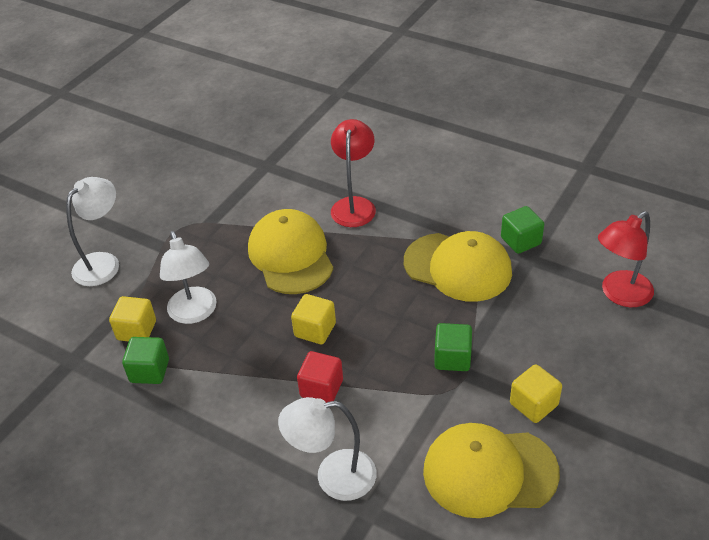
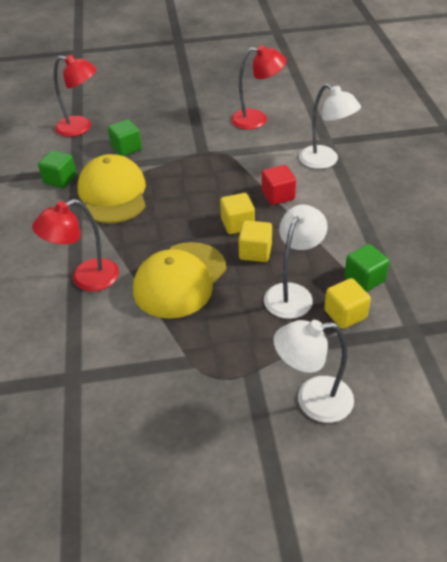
camera: 130 degrees left, 0 degrees up
(452, 358) = (196, 161): green cube -> green cube (126, 148)
(489, 472) = (257, 119): yellow cap -> red lamp
(533, 404) = (198, 124): yellow cube -> yellow cube (255, 252)

